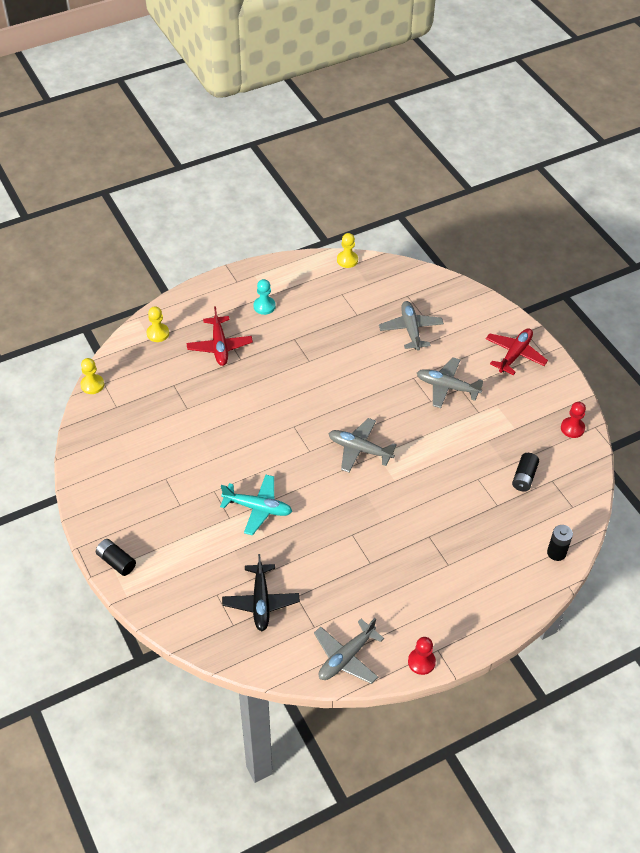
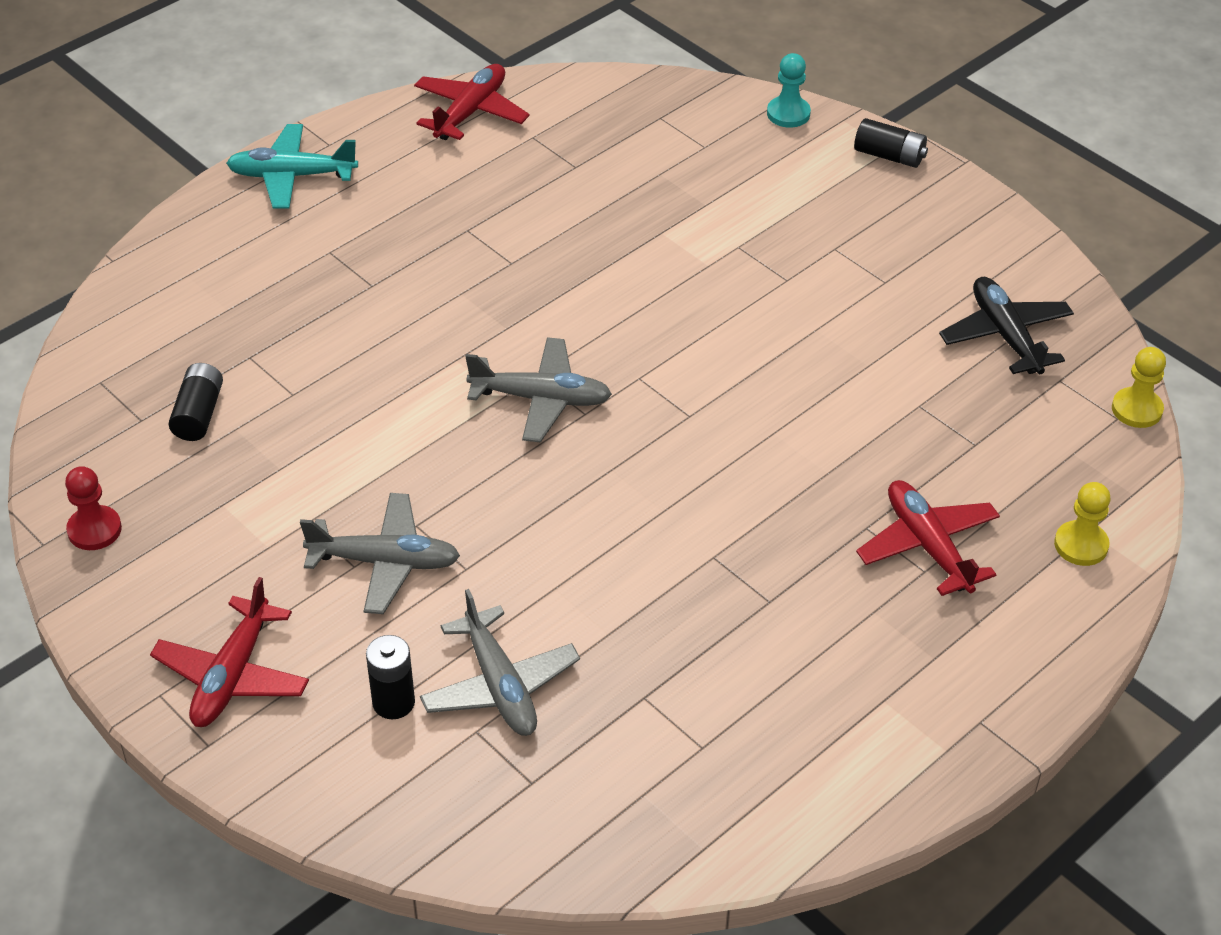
camera: 165 degrees right, 5 degrees down
(258, 508) = (695, 269): turquoise plane -> turquoise plane (292, 176)
(261, 602) = (629, 150): black plane -> black plane (1005, 335)
(264, 306) = (878, 667): turquoise pawn -> turquoise pawn (788, 114)
(346, 657) = (470, 112): grey plane -> red plane
(347, 260) = (725, 857): yellow pawn -> none
(421, 662) = (352, 126): red pawn -> none
(556, 553) = (133, 303): black battery -> black battery (393, 702)

